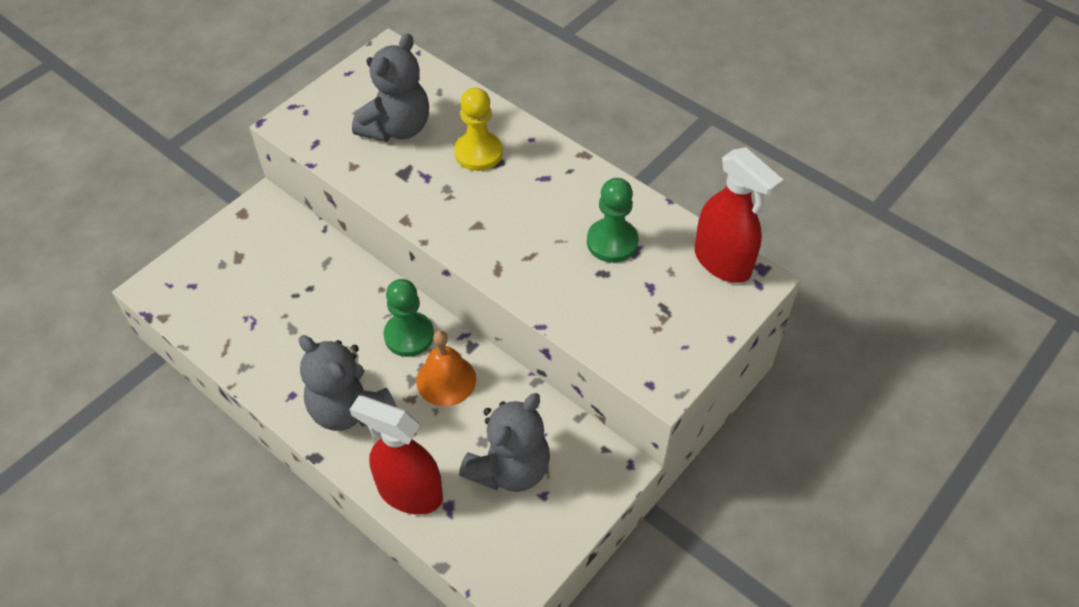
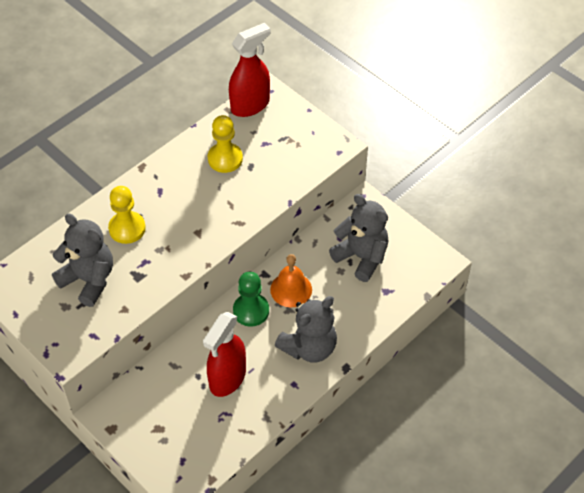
camera: 85 degrees left, 0 degrees up
(409, 492) = (375, 312): red spray bottle -> red spray bottle (227, 378)
(612, 242) = (225, 159): green pawn -> yellow pawn

